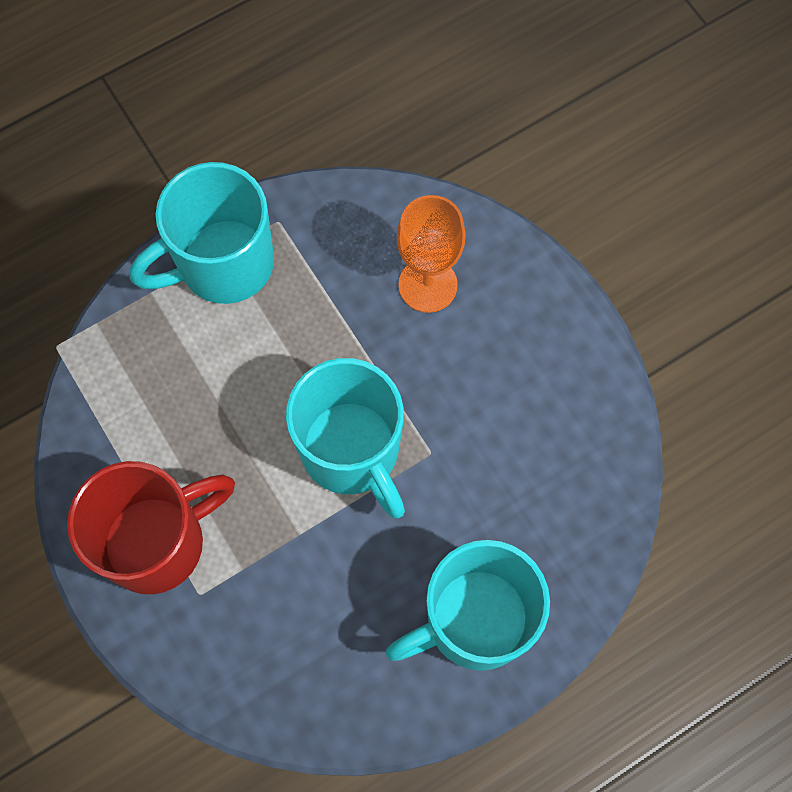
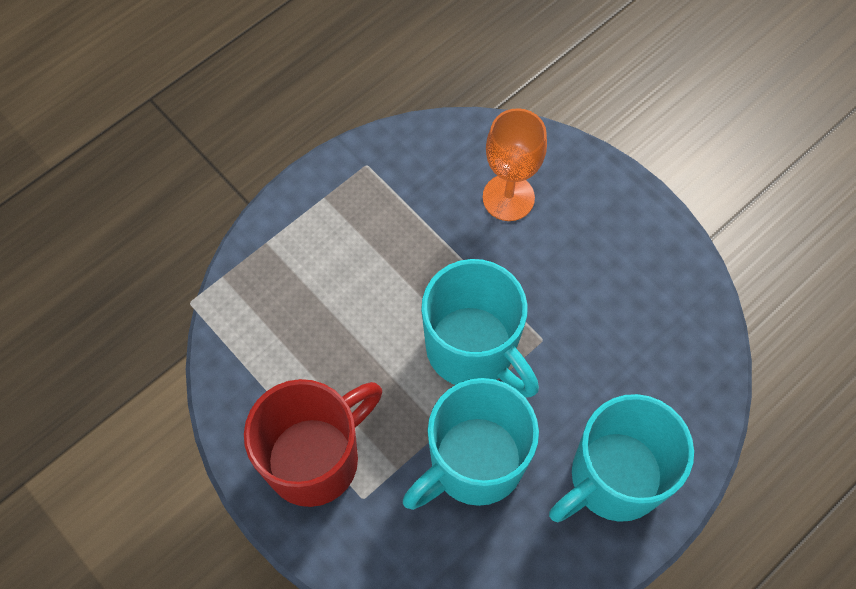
camera: 10 degrees left, 5 degrees down
(223, 264) = (325, 208): turquoise mug -> turquoise mug (474, 463)

